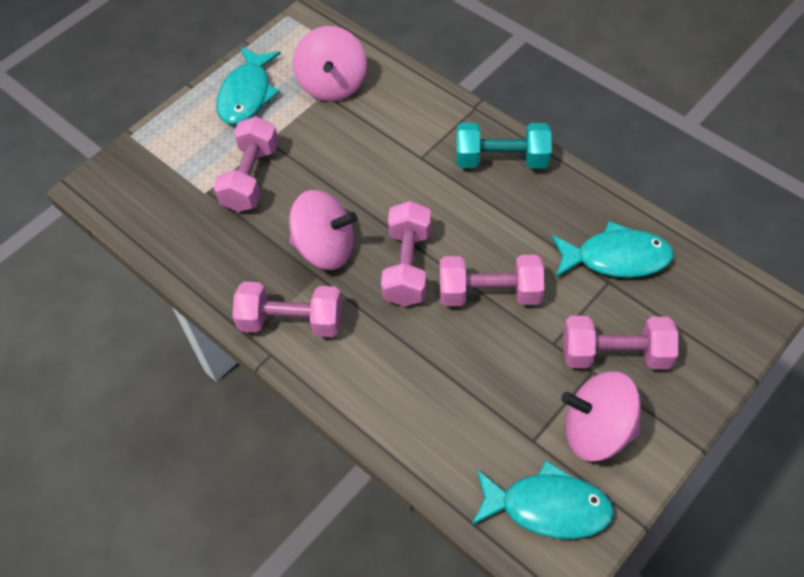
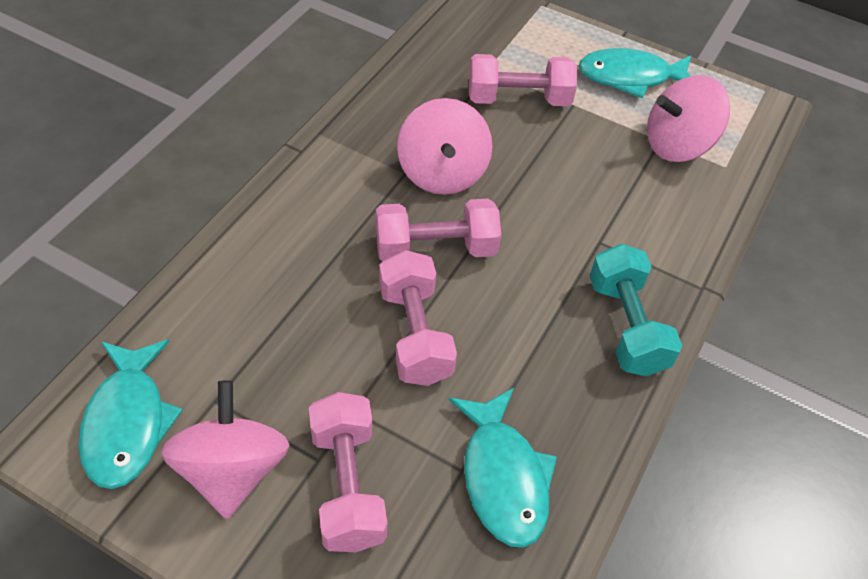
camera: 70 degrees right, 5 degrees down
(291, 321) = (343, 160): pink dumbbell -> none

